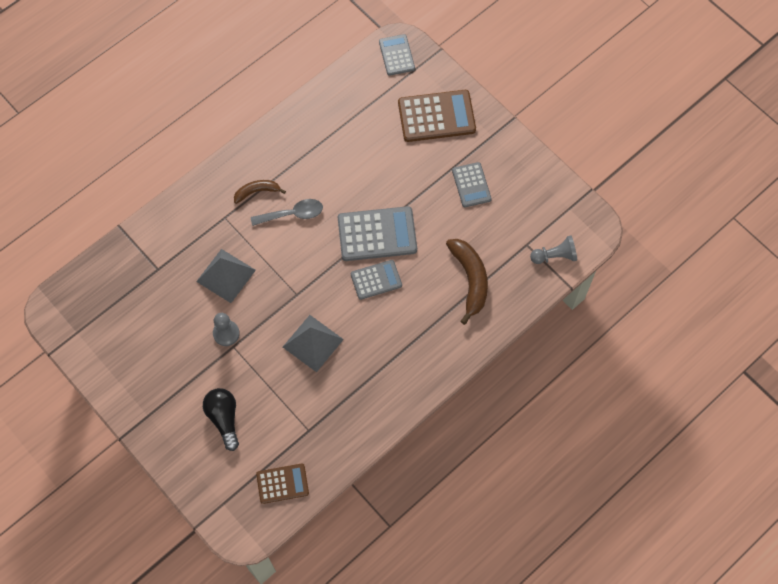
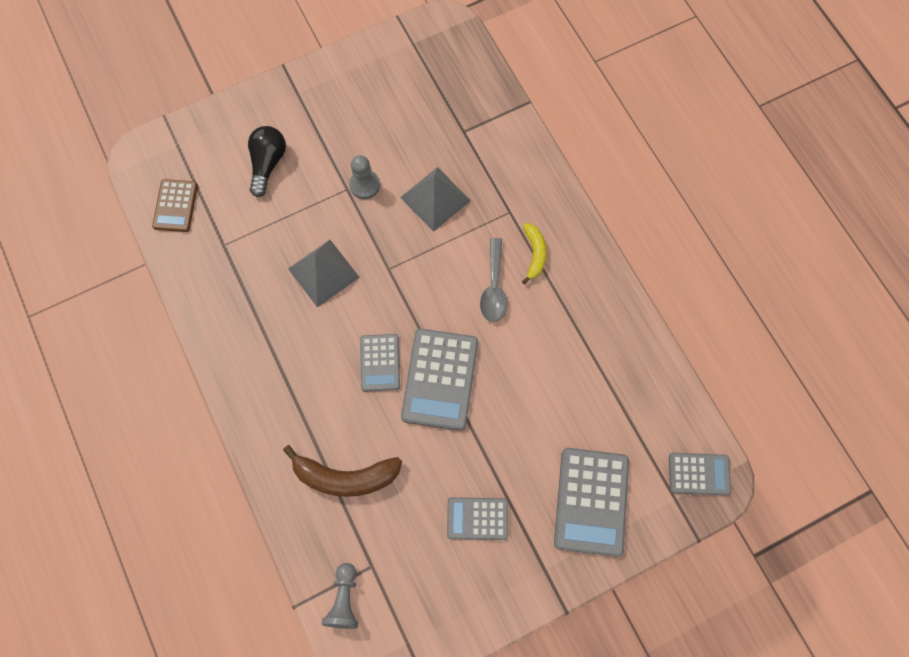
camera: 105 degrees right, 5 degrees up
(224, 419) = (268, 164): black light bulb -> black light bulb turned 75 degrees counterclockwise
(257, 192) = (534, 254): brown banana -> yellow banana
(436, 116) = (591, 501): brown calculator -> grey calculator

